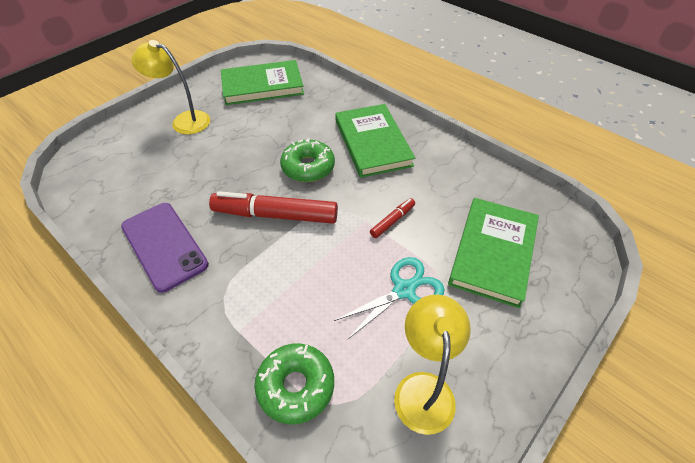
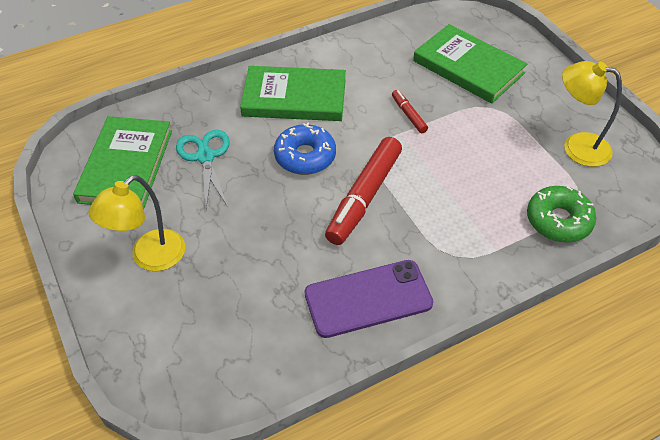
camera: 70 degrees left, 0 degrees up
(308, 167) = (305, 156): green donut -> blue donut
(404, 290) = (487, 131): turquoise scissors -> turquoise scissors (205, 157)

